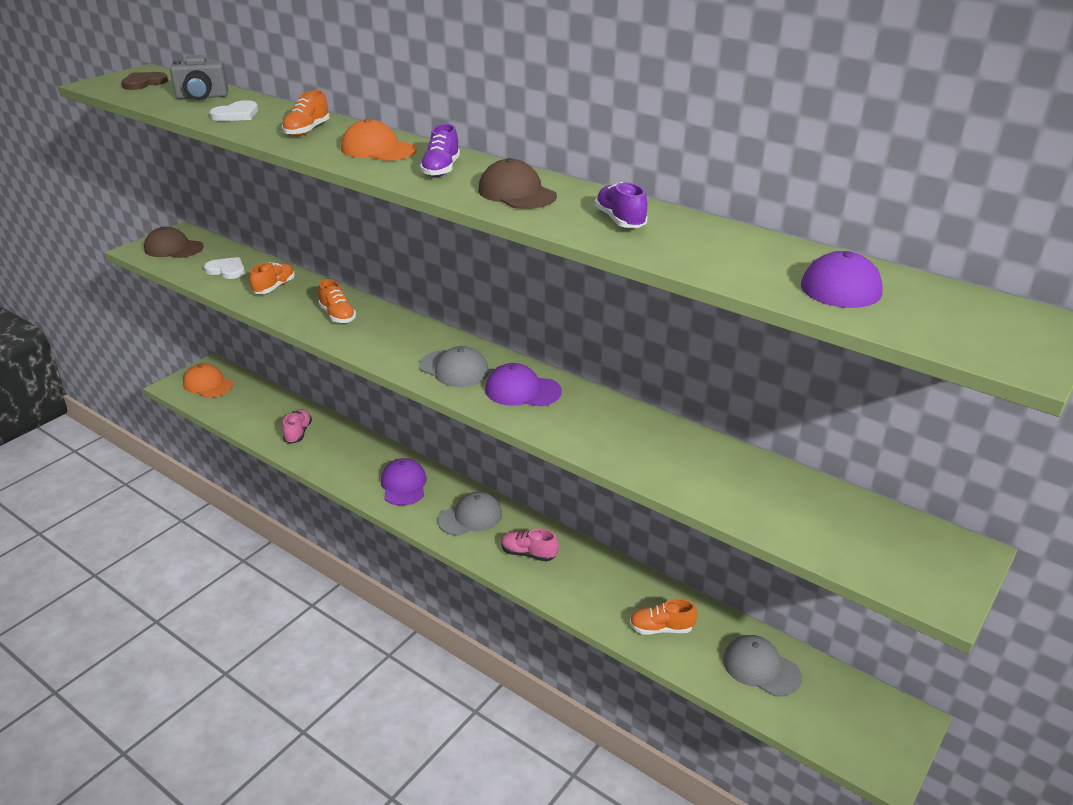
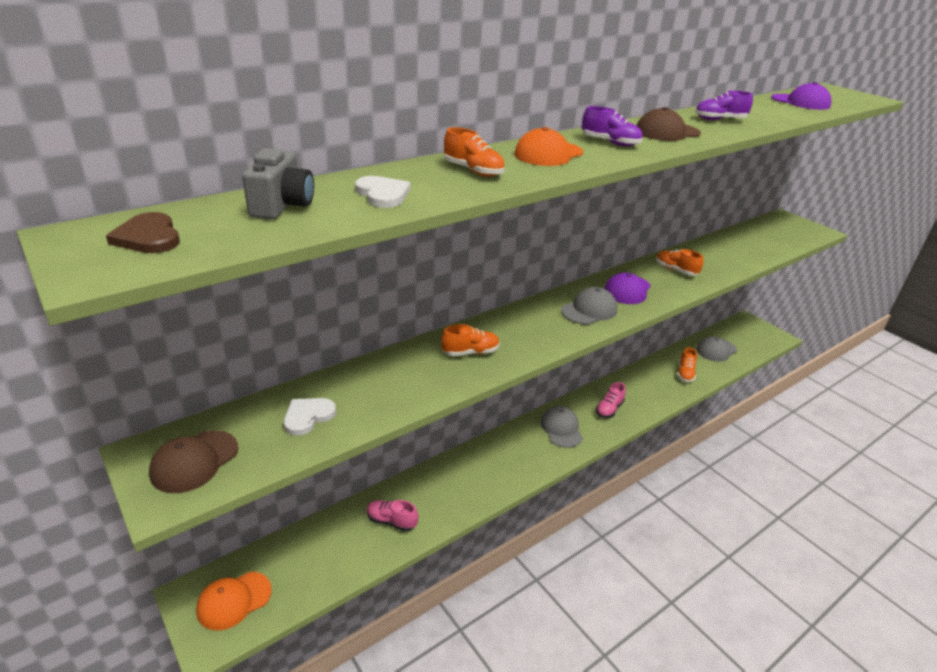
camera: 75 degrees left, 0 degrees up
(274, 287) = (381, 385): orange shoe -> orange shoe (675, 270)
(404, 485) = (507, 458): purple cap -> none

